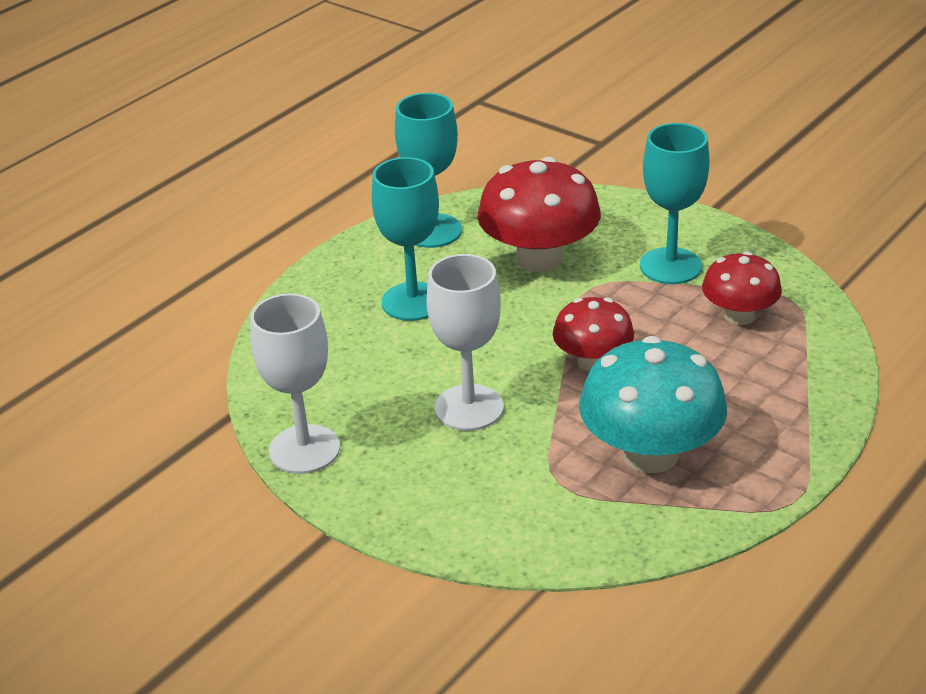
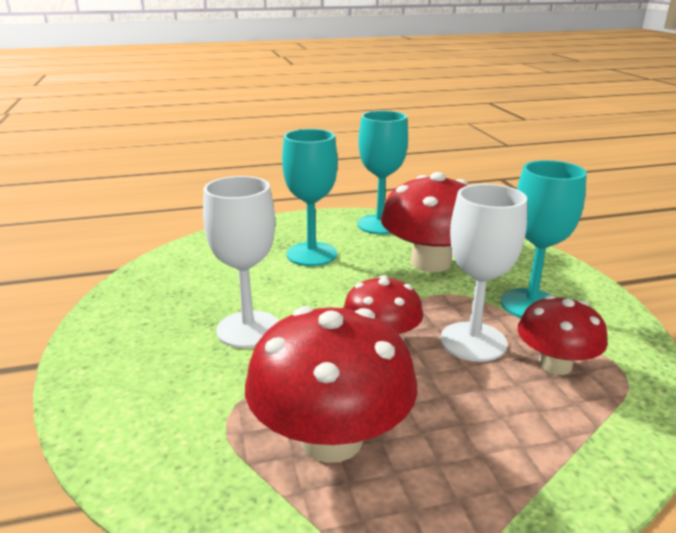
camera: 35 degrees right, 10 degrees down
(304, 449) = (116, 304): white goblet -> white goblet (473, 341)
(650, 454) = (331, 439): turquoise mushroom -> red mushroom

